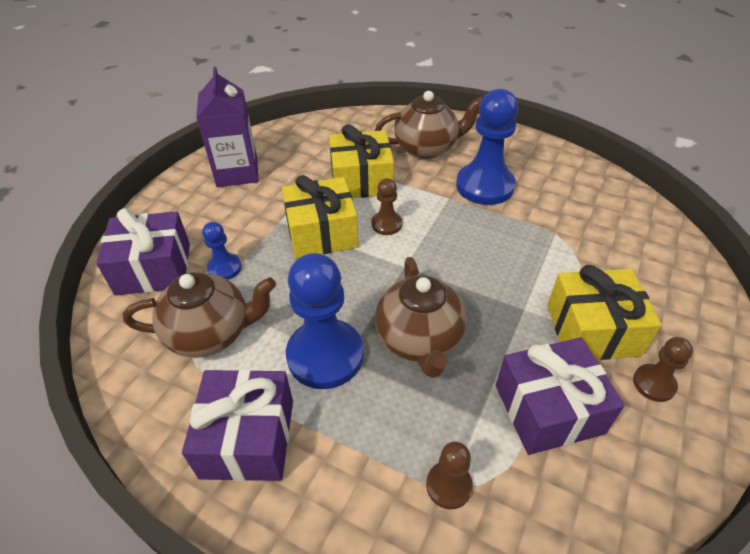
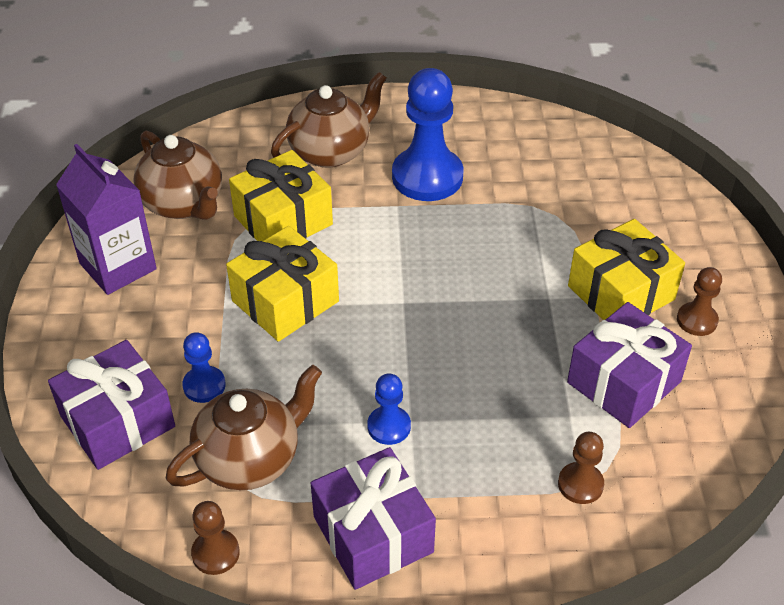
camera: 30 degrees left, 0 degrees up
(325, 355) = (389, 426): blue pawn -> blue pawn, size x0.50
(386, 224) = (351, 263): brown pawn -> brown pawn (215, 553)
(419, 340) = (470, 371): brown teapot -> brown teapot (183, 204)

